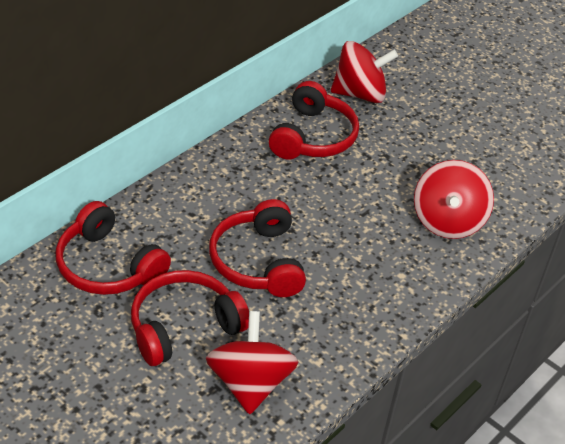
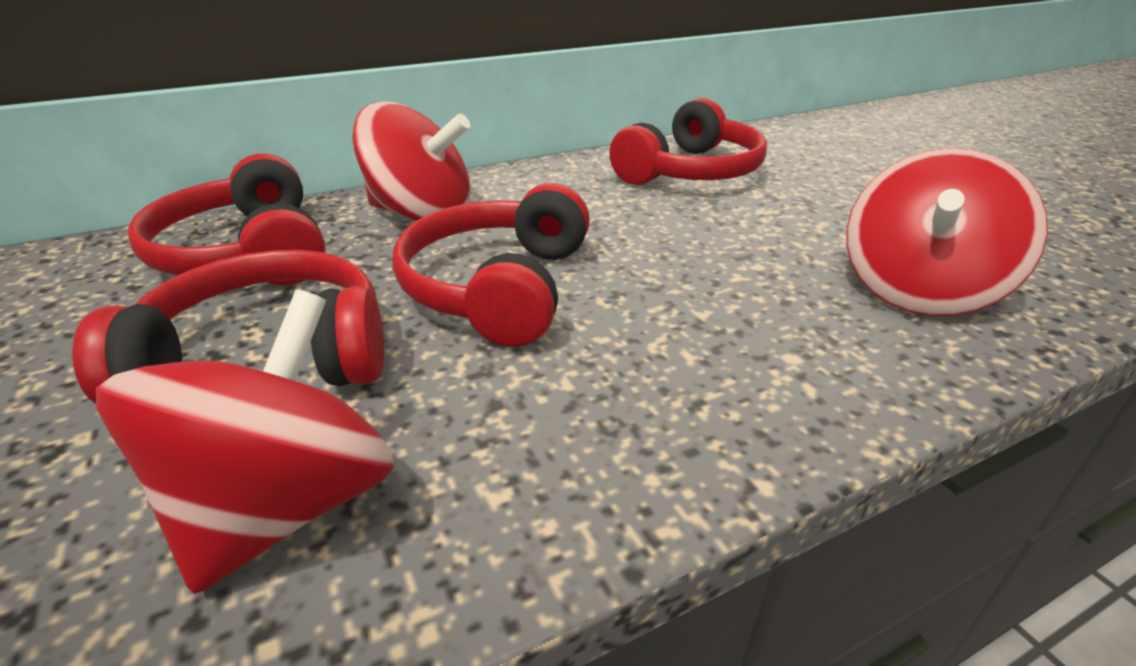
camera: 25 degrees right, 10 degrees down
(360, 94) = (782, 145): red spinning top -> red spinning top (422, 215)

